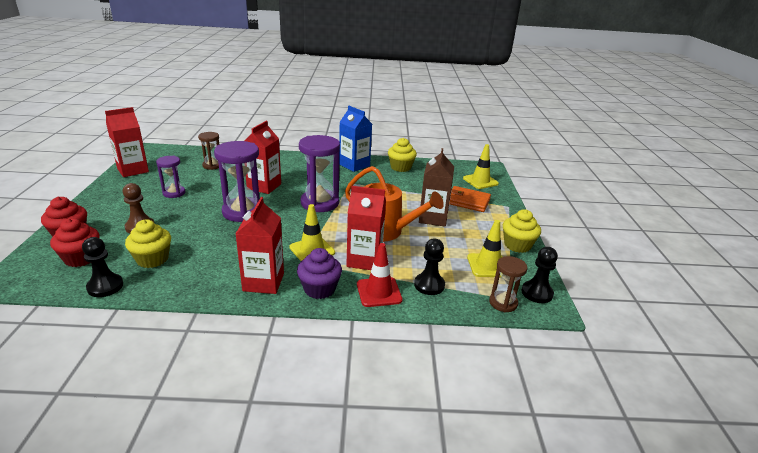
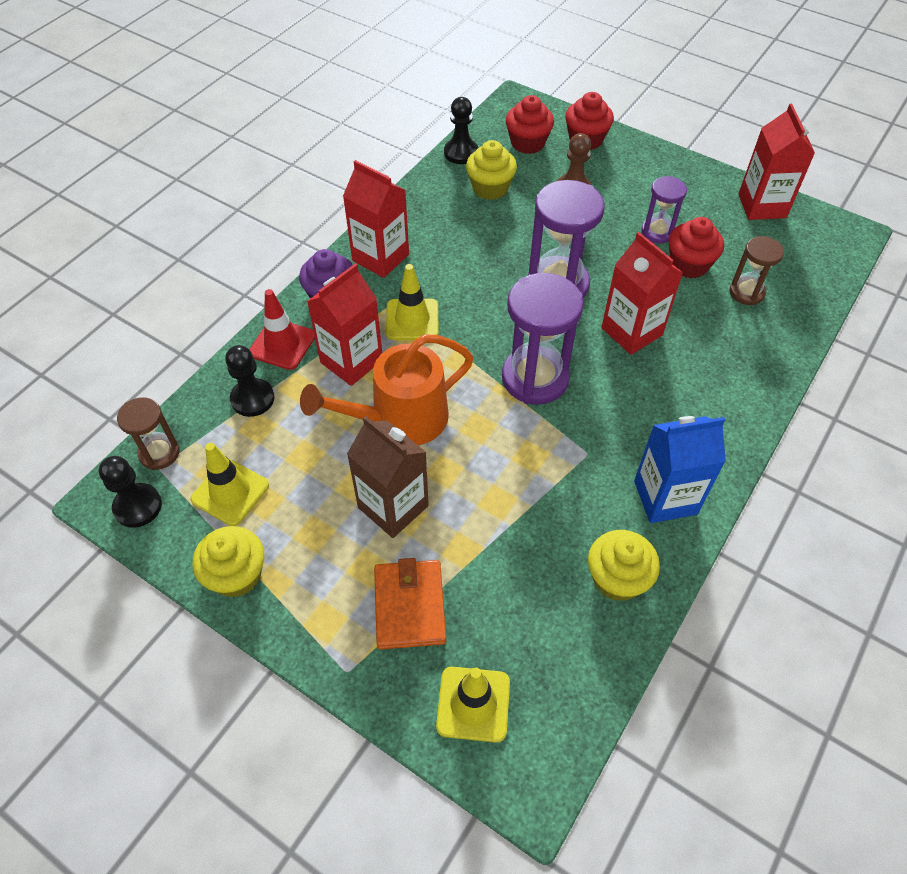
camera: 125 degrees right, 25 degrees up
(199, 181) = (689, 265): none -> red cupcake
(467, 201) = (409, 606): orange wallet -> orange wallet turned 60 degrees counterclockwise

